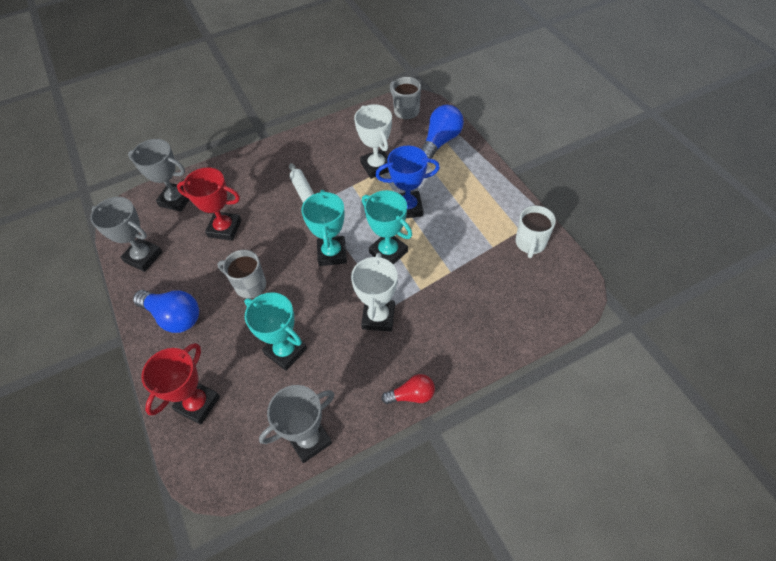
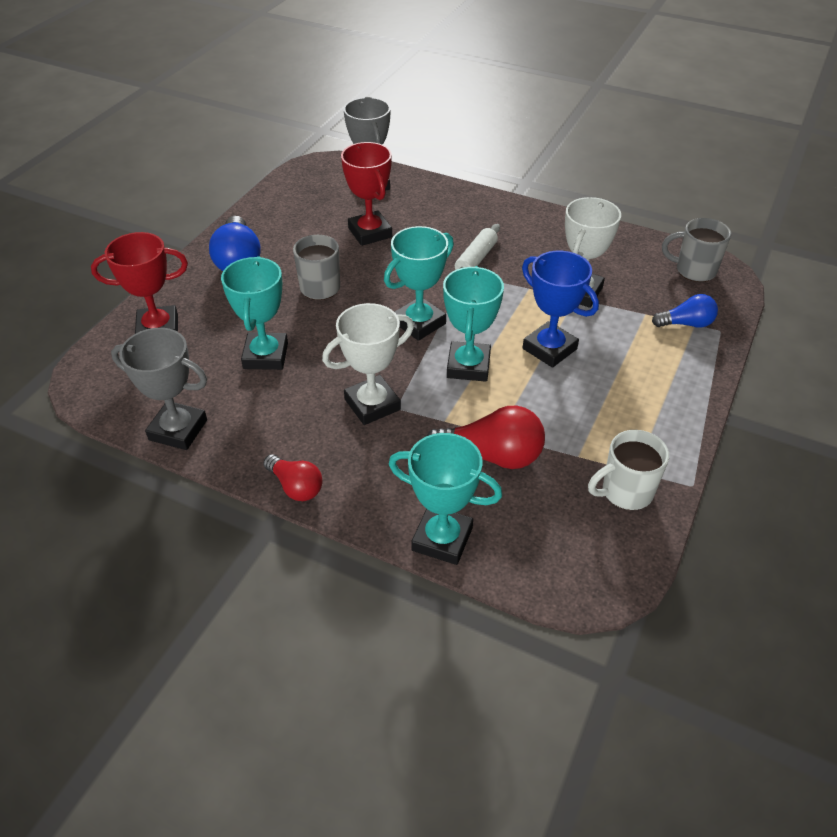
camera: 50 degrees right, 10 degrees down
(143, 257) = (285, 204): grey trophy -> none
(405, 111) = (694, 270): grey mug -> grey mug turned 90 degrees counterclockwise
(440, 141) = (686, 324): blue light bulb -> blue light bulb, size x0.62
(463, 284) = (491, 455): none -> red light bulb
(503, 343) = (442, 539): none -> turquoise trophy

